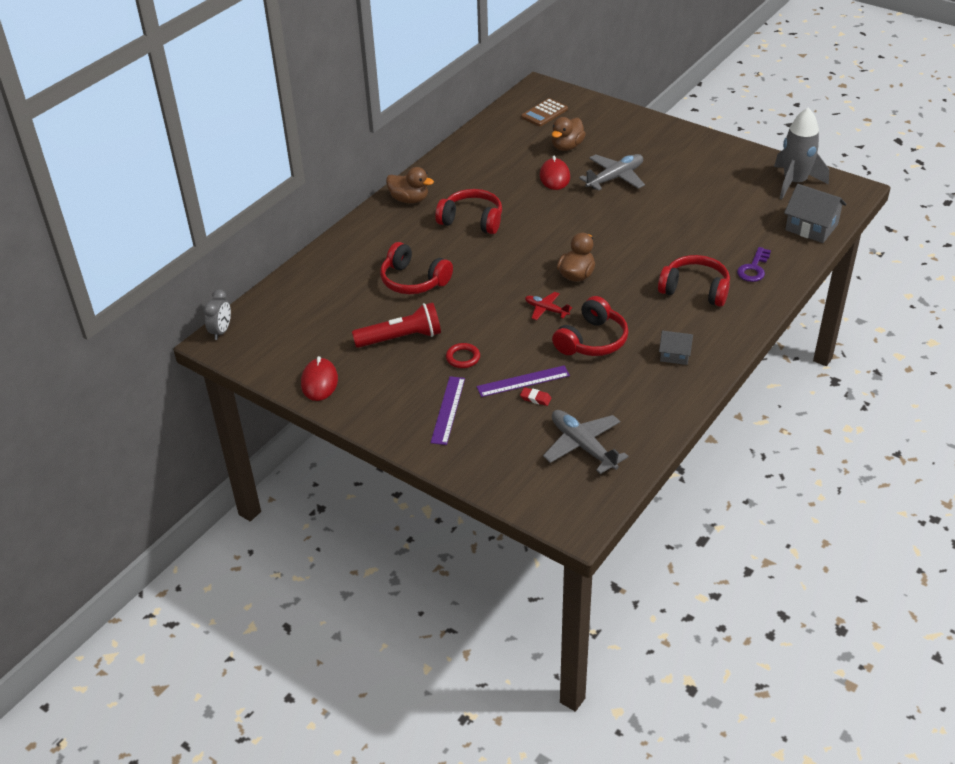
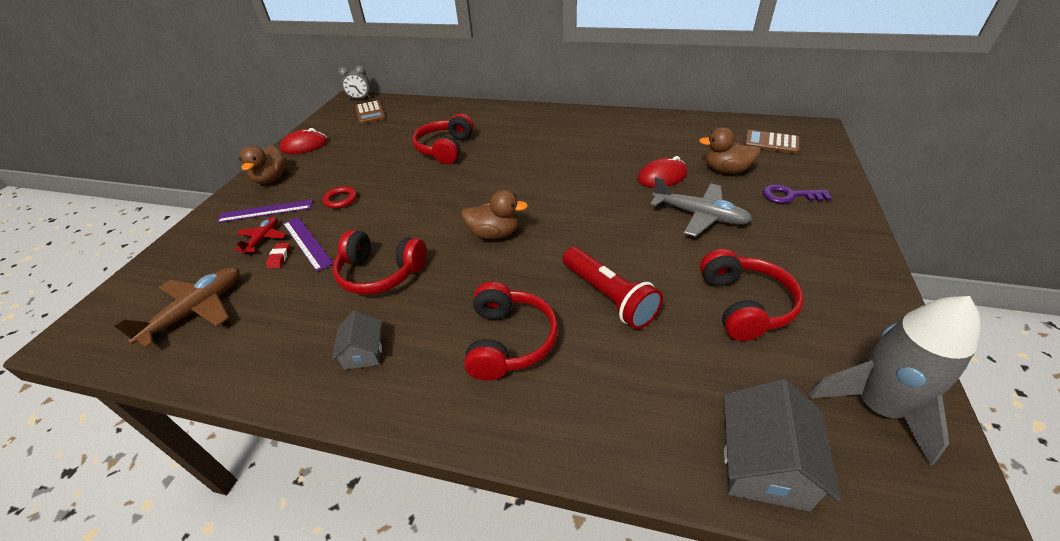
camera: 70 degrees right, 0 degrees up
(275, 325) = (370, 113): none -> brown calculator
(401, 338) = (364, 163): red flashlight -> red flashlight (608, 297)
(409, 199) = (560, 117): brown duck -> brown duck (271, 179)
(472, 220) = (550, 152): red headphones -> red headphones (744, 305)
(546, 310) = (426, 228): red plane -> red plane (263, 239)
(583, 446) = (196, 310): grey plane -> brown plane
(753, 269) = (591, 399): purple key -> purple key (789, 195)

